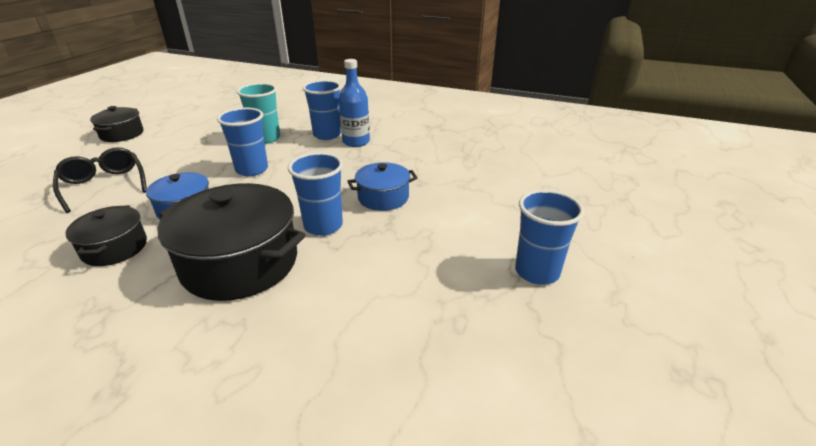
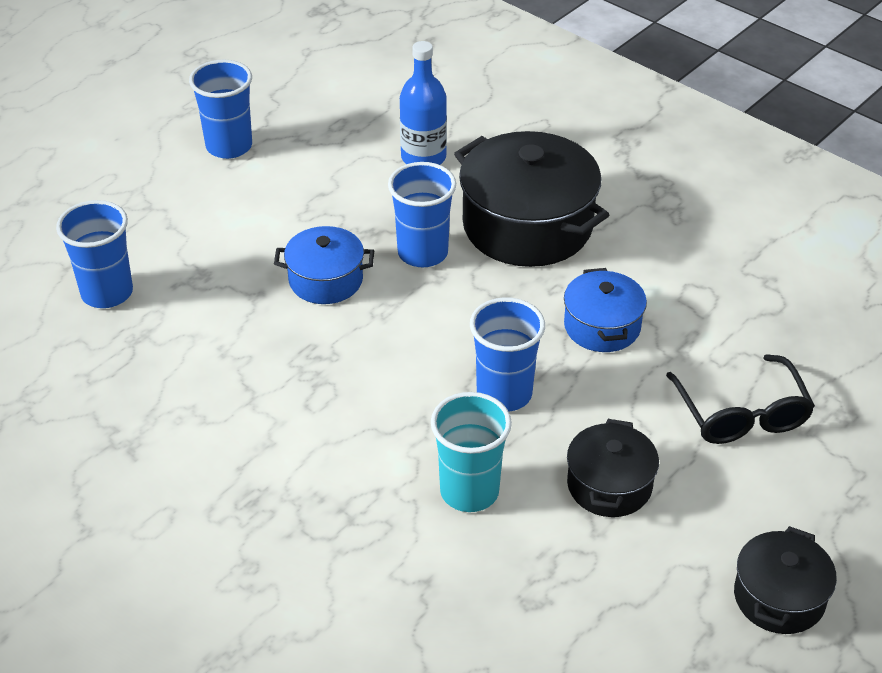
camera: 160 degrees left, 10 degrees up
(115, 248) = (676, 280): black pot -> black pot (609, 485)
(327, 135) = (346, 472): blue cup -> blue cup (107, 293)
(356, 142) = (300, 431): blue bottle -> blue bottle (423, 157)

